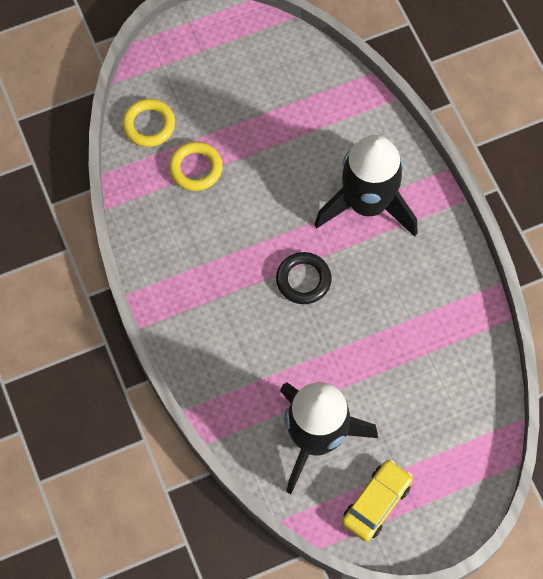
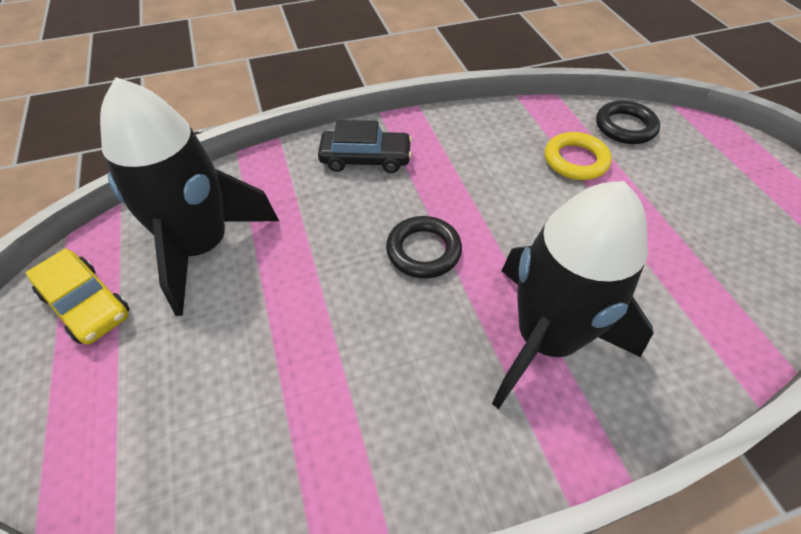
camera: 95 degrees right, 15 degrees down
(149, 125) = (625, 127): yellow ring -> black ring
(206, 332) = (365, 159): none -> black car

